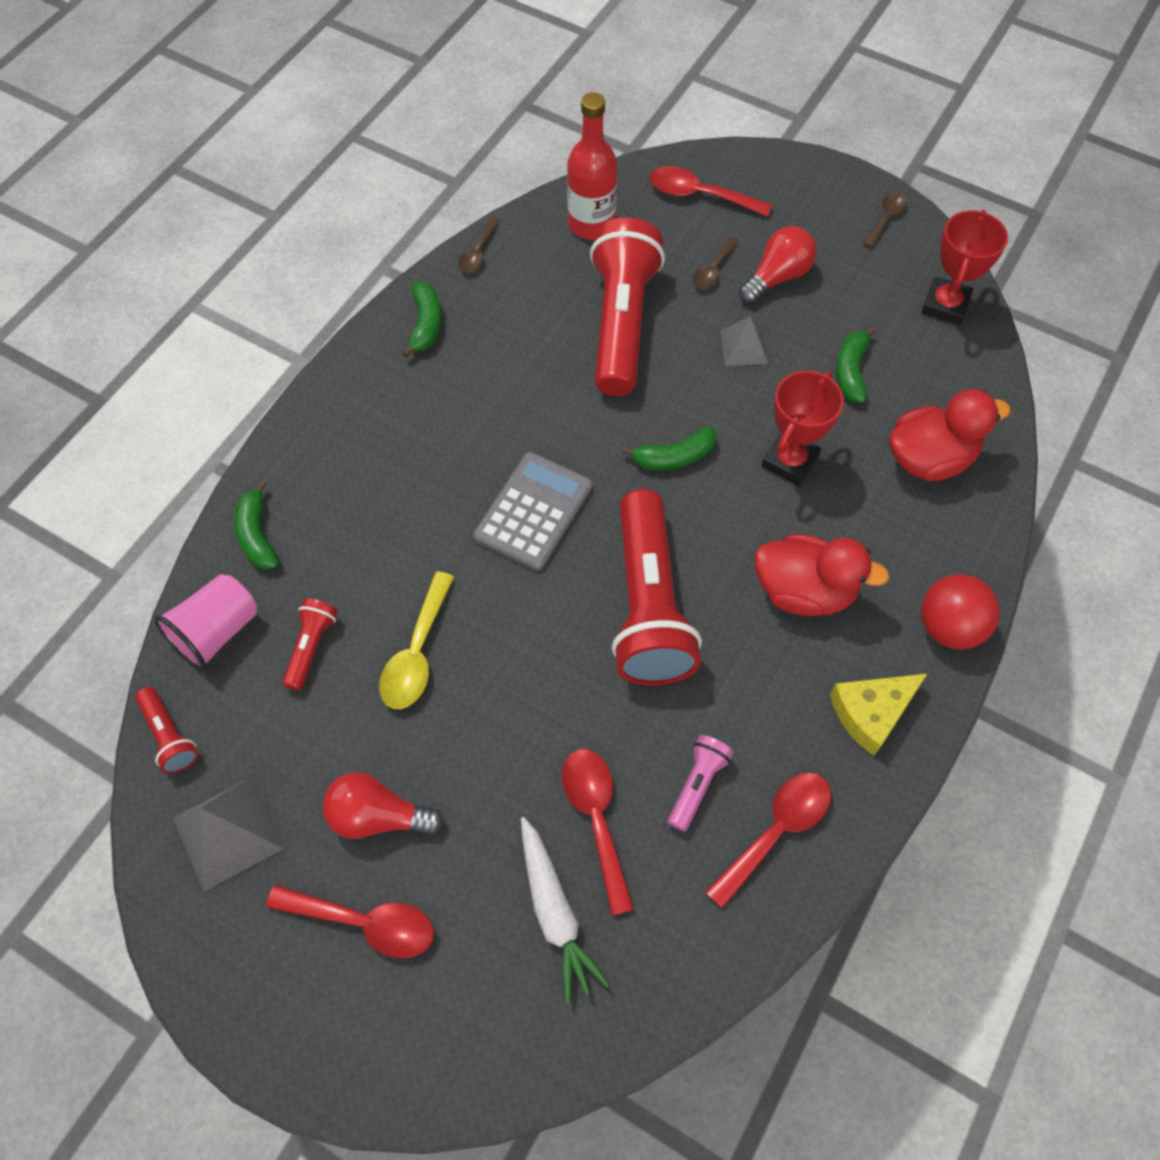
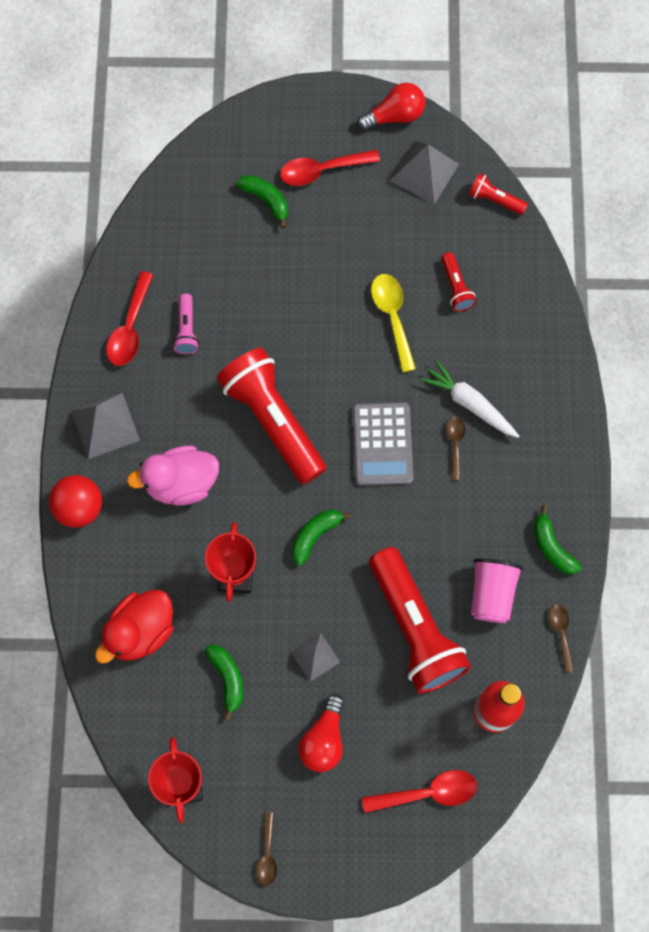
camera: 150 degrees right, 10 degrees up
(217, 632) = (517, 266): pink cup -> pink cup (491, 594)
(257, 535) = (541, 335): green banana -> green banana (266, 200)
(378, 816) = (351, 221): red light bulb -> red light bulb (395, 116)
(555, 912) = (227, 226): white carrot -> white carrot (469, 403)
(596, 819) = (232, 282): red spoon -> none
(713, 270) = (376, 719): brown spoon -> brown spoon (455, 444)
(804, 591) = (181, 483): red duck -> pink duck
(871, 712) = (105, 425): yellow cheese -> grey pyramid

